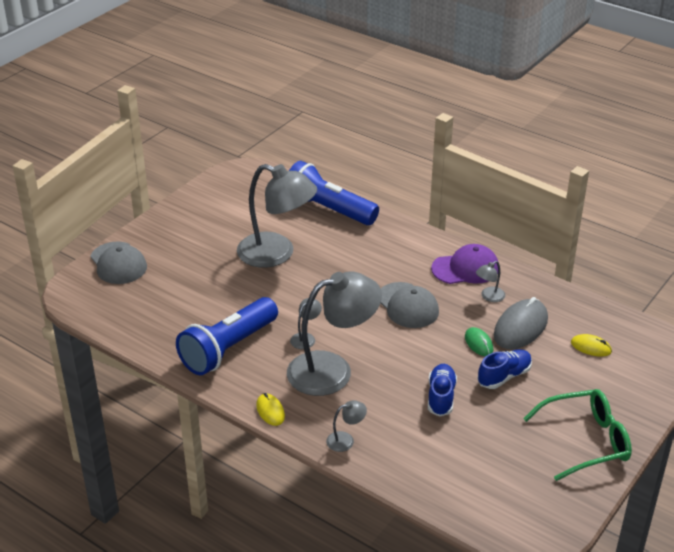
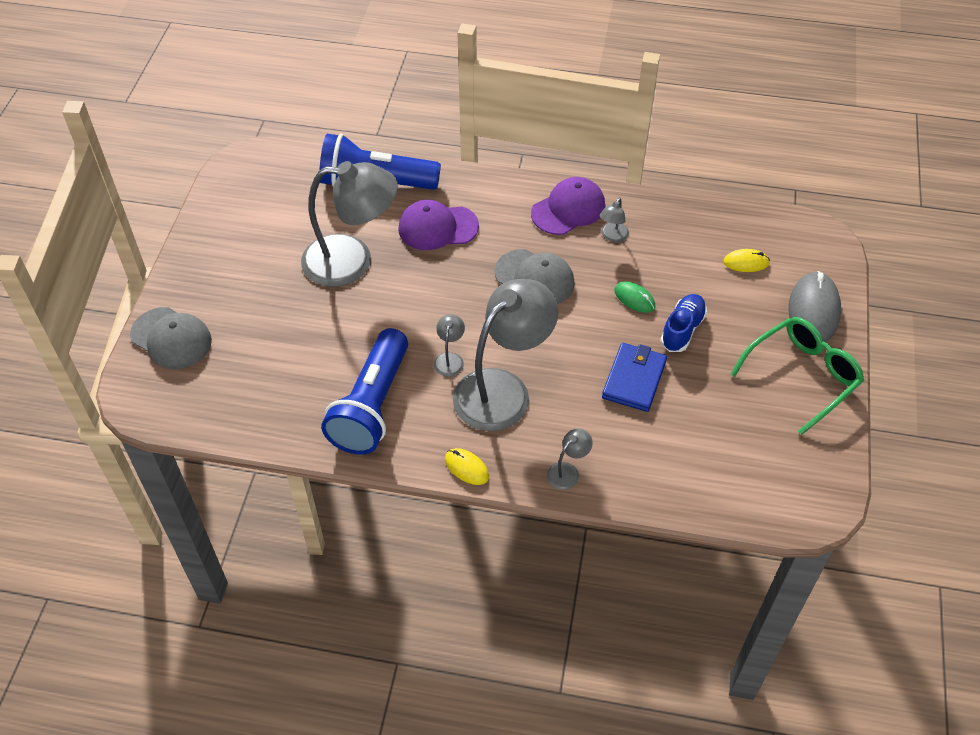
camera: 25 degrees left, 15 degrees up
(354, 251) = (437, 227): none -> purple cap
(441, 397) = (634, 379): blue shoe -> blue wallet
(520, 327) = (665, 263): grey mouse -> grey mouse (813, 311)

